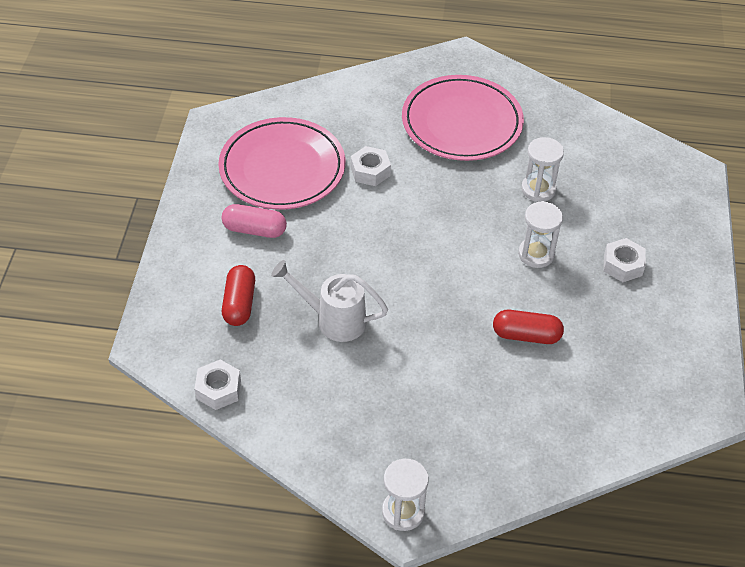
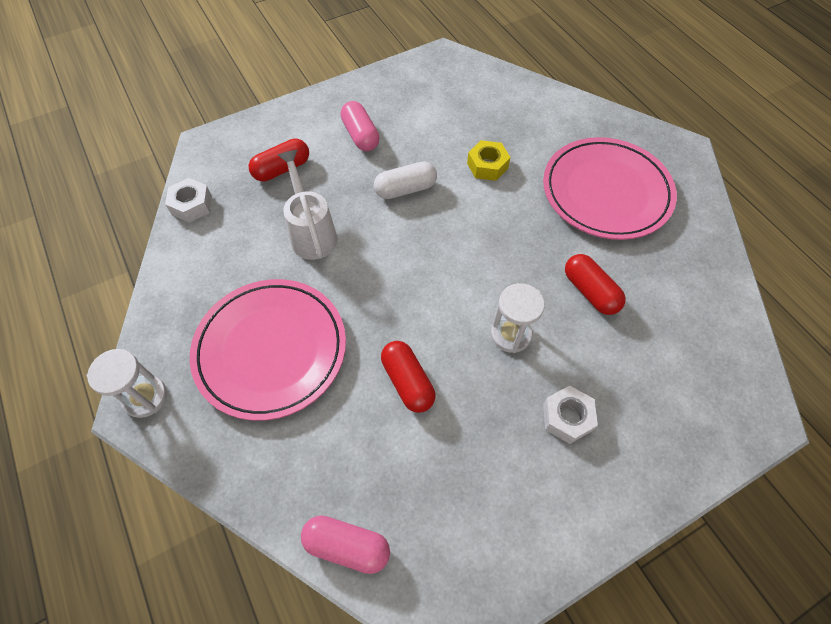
camera: 55 degrees right, 10 degrees up
(282, 168) = (436, 115): pink plate -> pink plate (271, 350)
(345, 235) = (405, 189): none -> white capsule
(370, 171) = (487, 166): white nut -> yellow nut
(538, 189) = (590, 291): white hourglass -> red capsule
(624, 439) = (347, 546): none -> pink capsule

